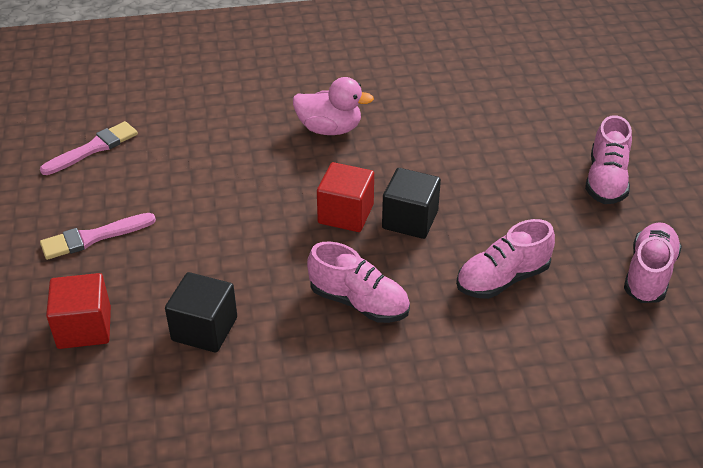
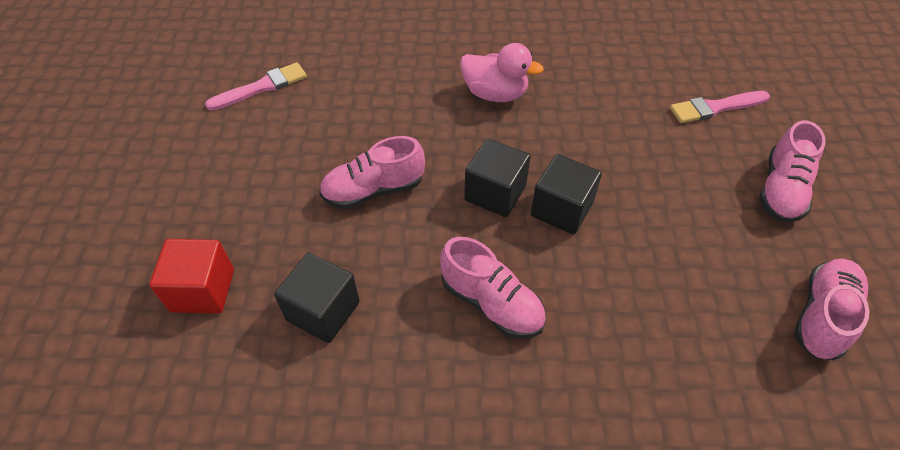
camera: 10 degrees right, 10 degrees up
(93, 237) = (237, 185): pink brush -> pink brush (715, 108)
(345, 214) = (495, 193): red cube -> black cube
(502, 279) = (653, 297): pink shoe -> pink shoe (373, 190)

